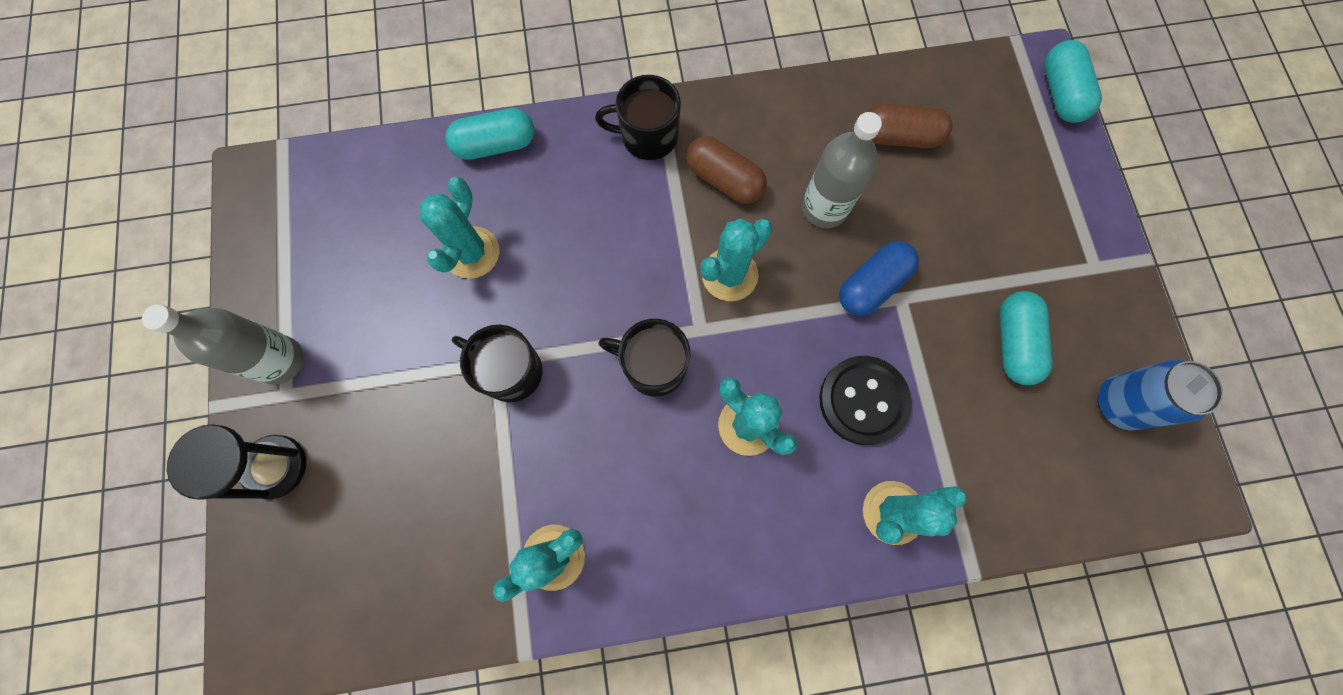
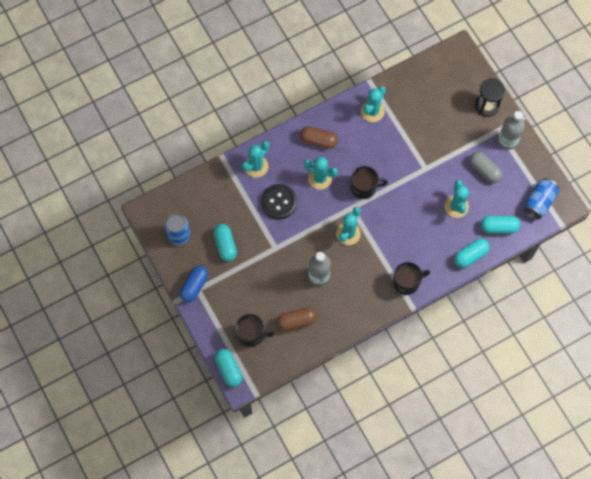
camera: 160 degrees right, 5 degrees down
(297, 202) = (539, 202): none -> blue can
(369, 311) = (484, 170): none -> grey capsule
(408, 180) = (498, 227): none -> turquoise capsule
(510, 371) = (418, 167): black mug -> black mug (251, 334)
(724, 179) = (366, 274): brown capsule -> brown capsule (318, 141)
(872, 285) = (288, 249): blue capsule -> blue capsule (194, 286)

